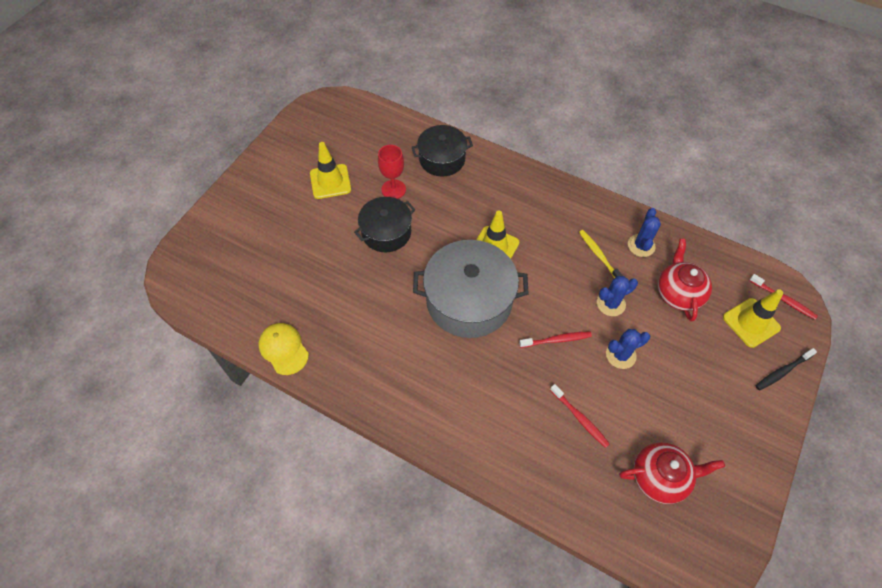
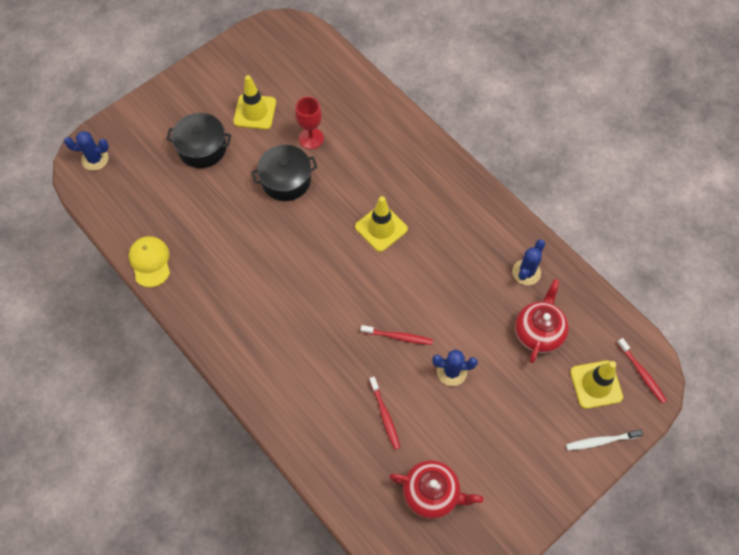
camera: 20 degrees right, 5 degrees up
(442, 159) = (371, 121): black pot -> black pot (202, 148)
(469, 300) = (334, 272): grey pot -> none
(599, 255) = (479, 268): yellow toothbrush -> none
(611, 303) = (467, 320): blue cactus -> blue cactus (95, 159)
(782, 371) = (601, 441): black toothbrush -> white toothbrush

